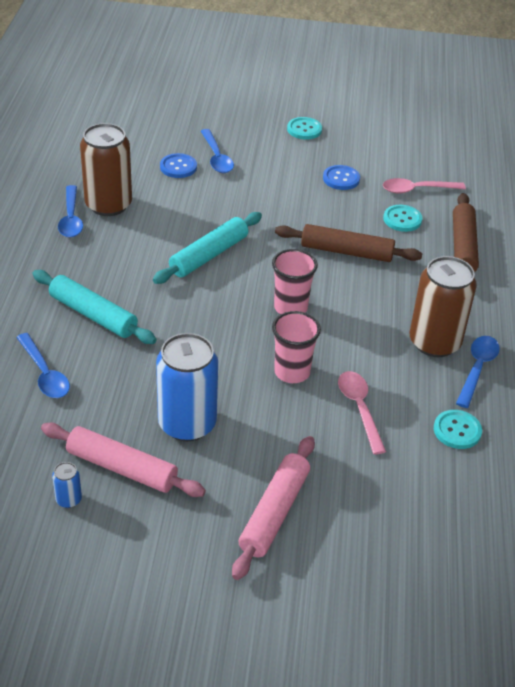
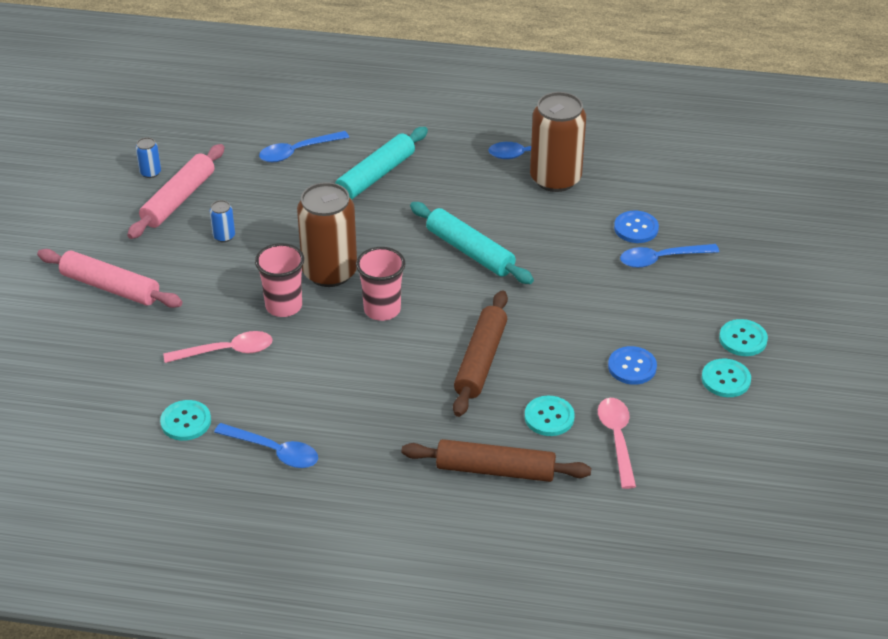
camera: 95 degrees right, 0 degrees up
(187, 424) = (224, 236): blue can -> blue can, size x0.42
(347, 140) = (726, 379): none -> turquoise button
(434, 342) = (319, 420): brown can -> brown can (329, 272)

